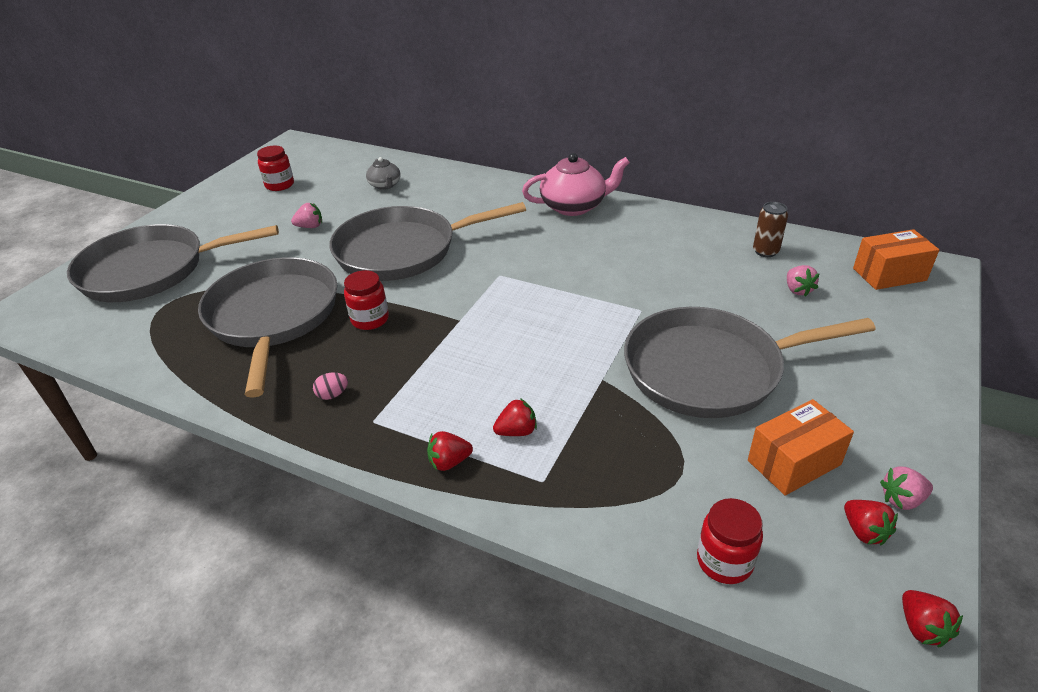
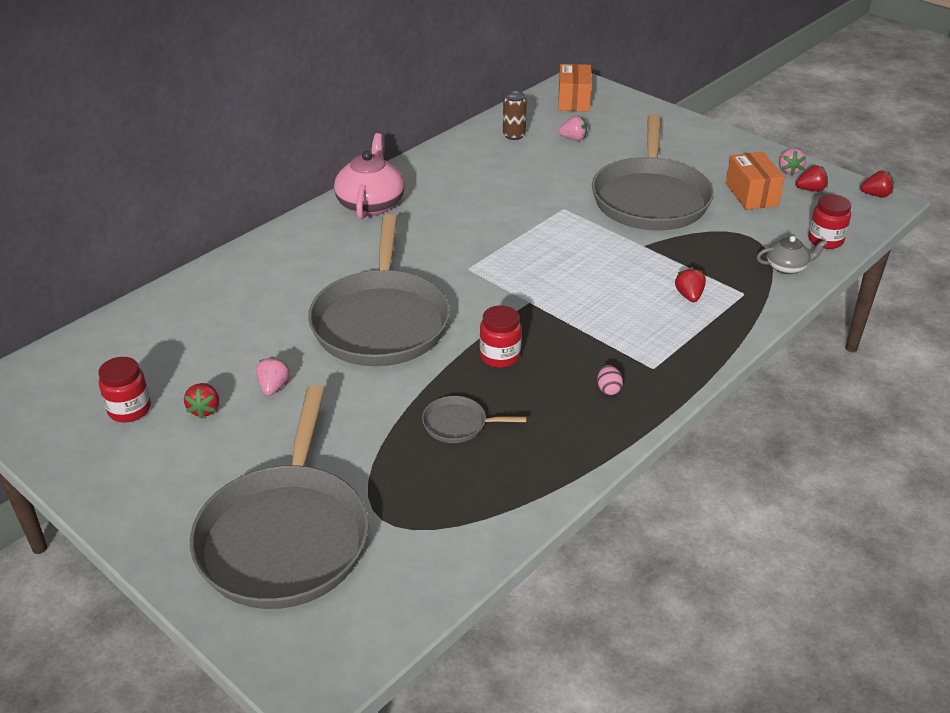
camera: 75 degrees left, 0 degrees up
(273, 316) = (458, 424): grey pan -> grey pan, size x0.41
(385, 185) = (214, 318): grey teapot -> grey teapot (787, 267)
(449, 462) = (713, 333): red strawberry -> red strawberry (205, 409)

